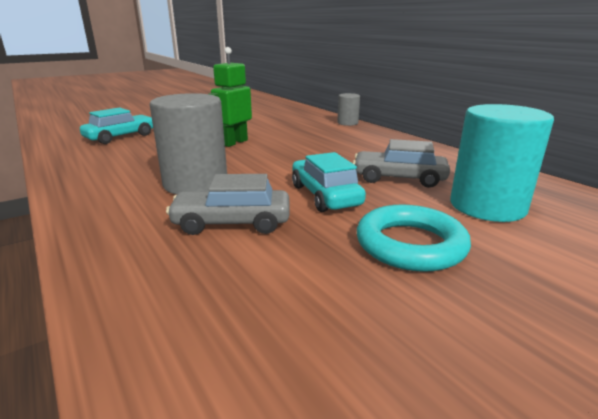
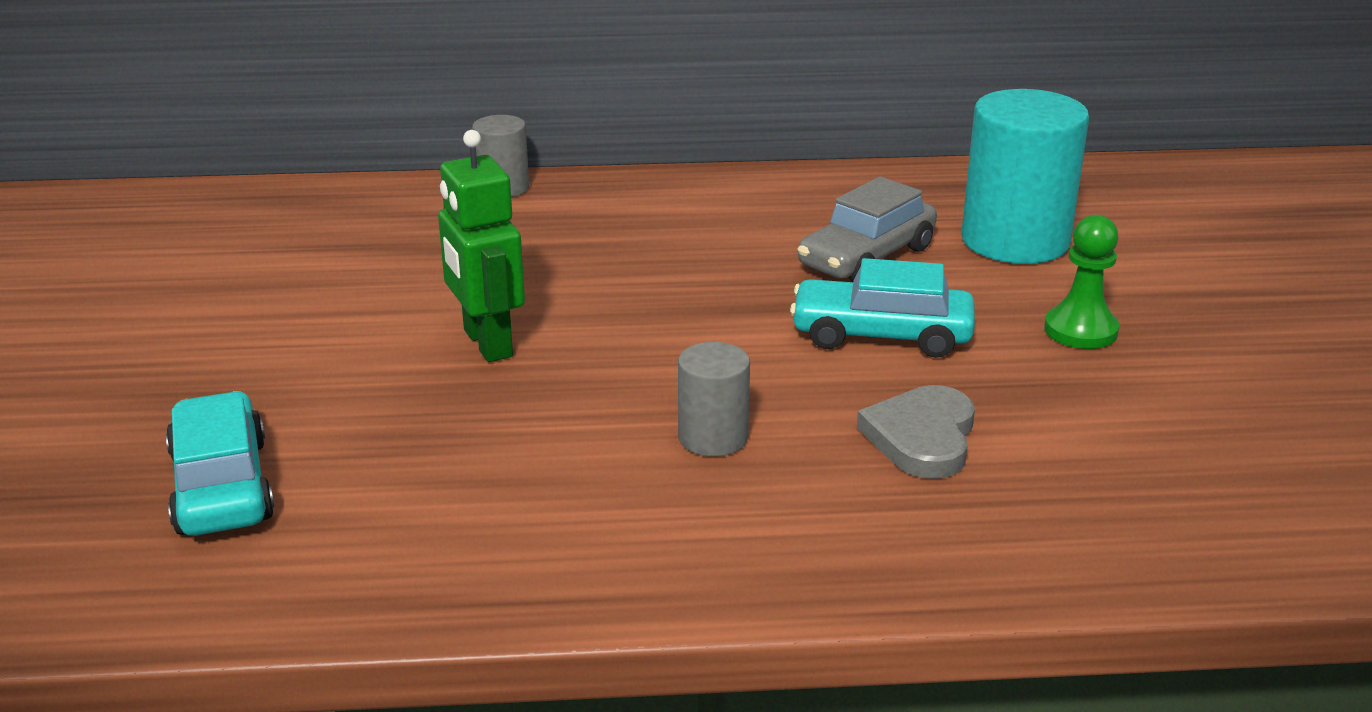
camera: 60 degrees left, 5 degrees up
(195, 183) = (713, 438): grey cylinder -> grey cylinder, size x0.52
(232, 223) = (922, 437): grey car -> grey heart
(410, 244) = (1080, 330): turquoise ring -> green pawn

